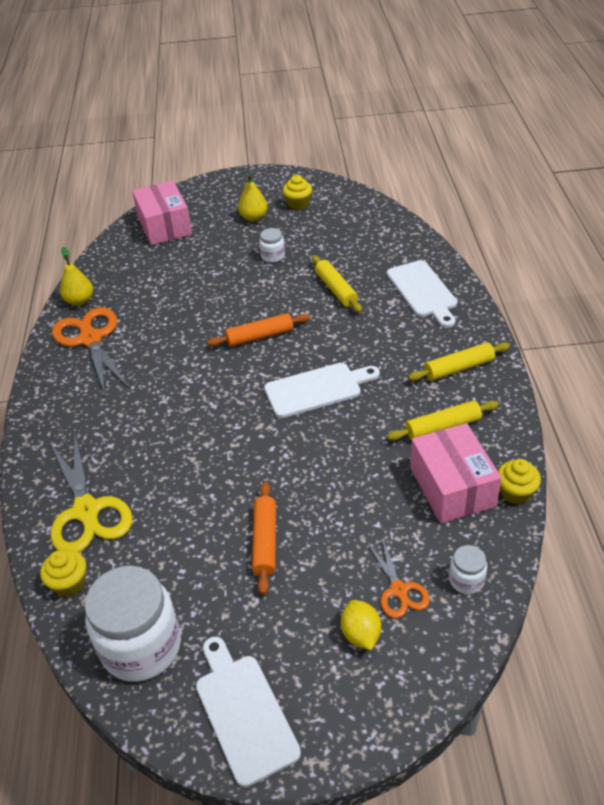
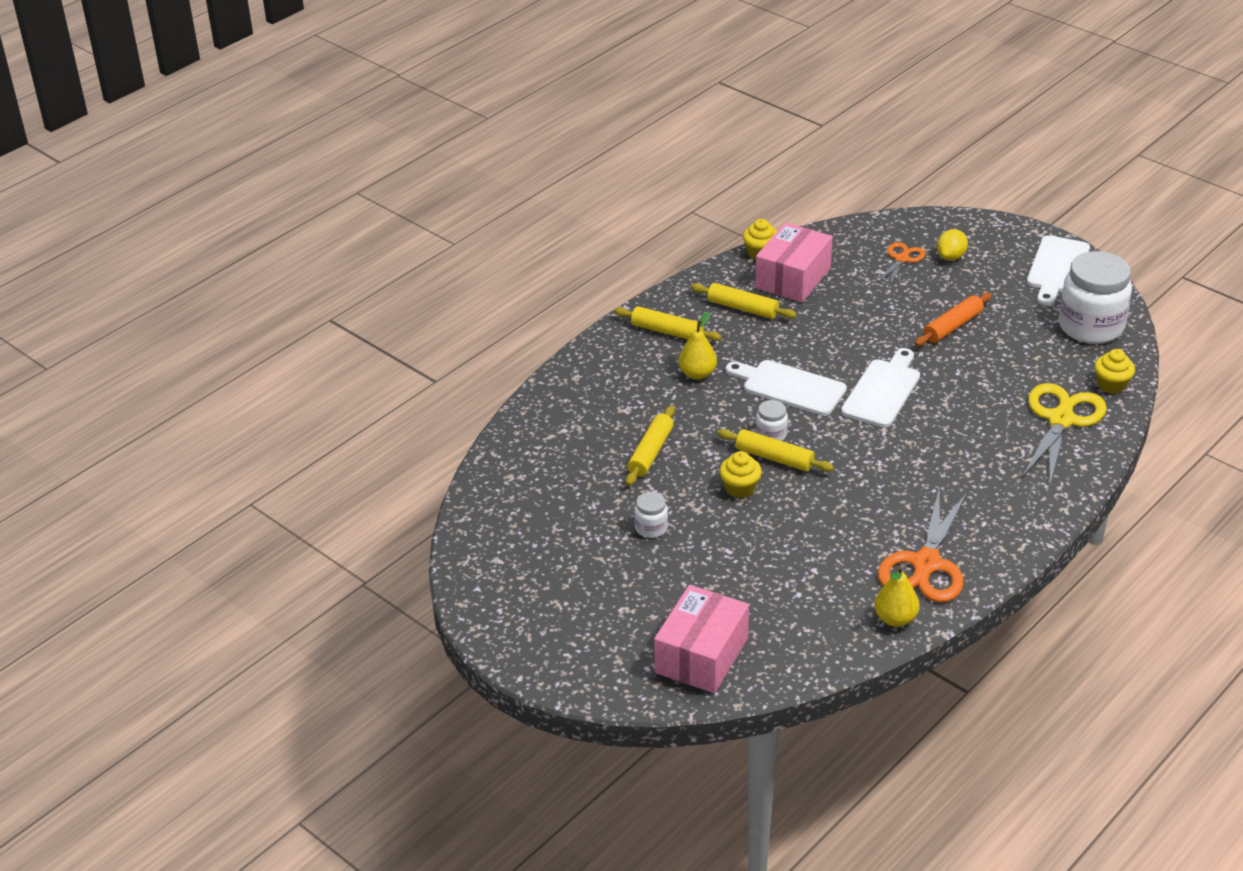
camera: 135 degrees left, 5 degrees down
(254, 217) = (600, 591): yellow pear -> yellow pear (697, 374)
(260, 336) = (774, 458): orange rolling pin -> yellow rolling pin
(298, 204) = (532, 573): yellow cupcake -> yellow cupcake (740, 488)
(423, 291) = (588, 399): white cutting board -> white cutting board (883, 391)
(466, 580) = (857, 240): white jar -> white jar (771, 435)

